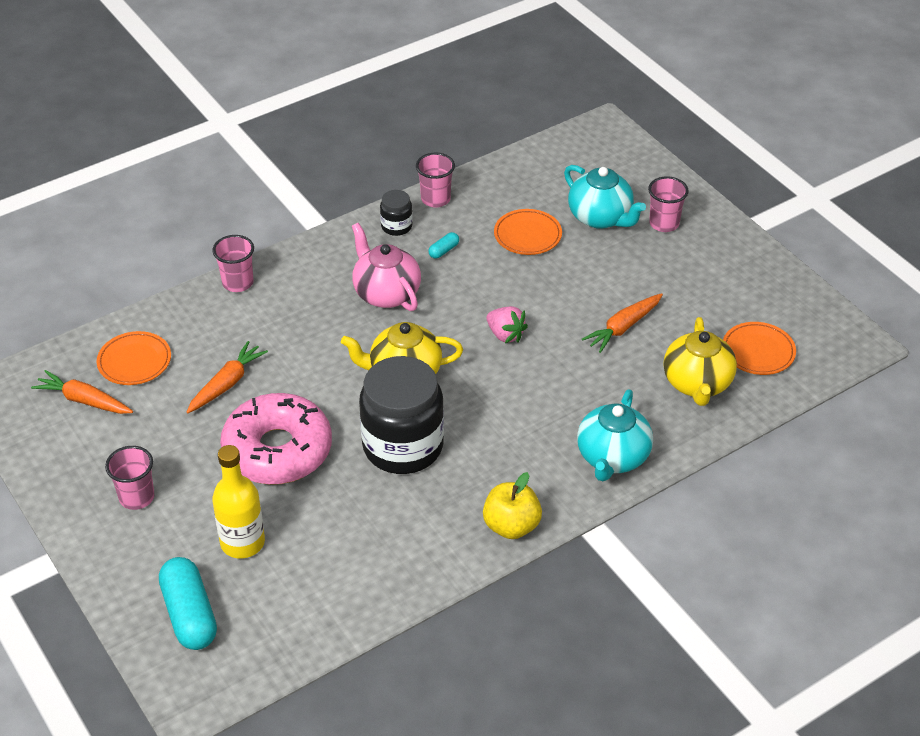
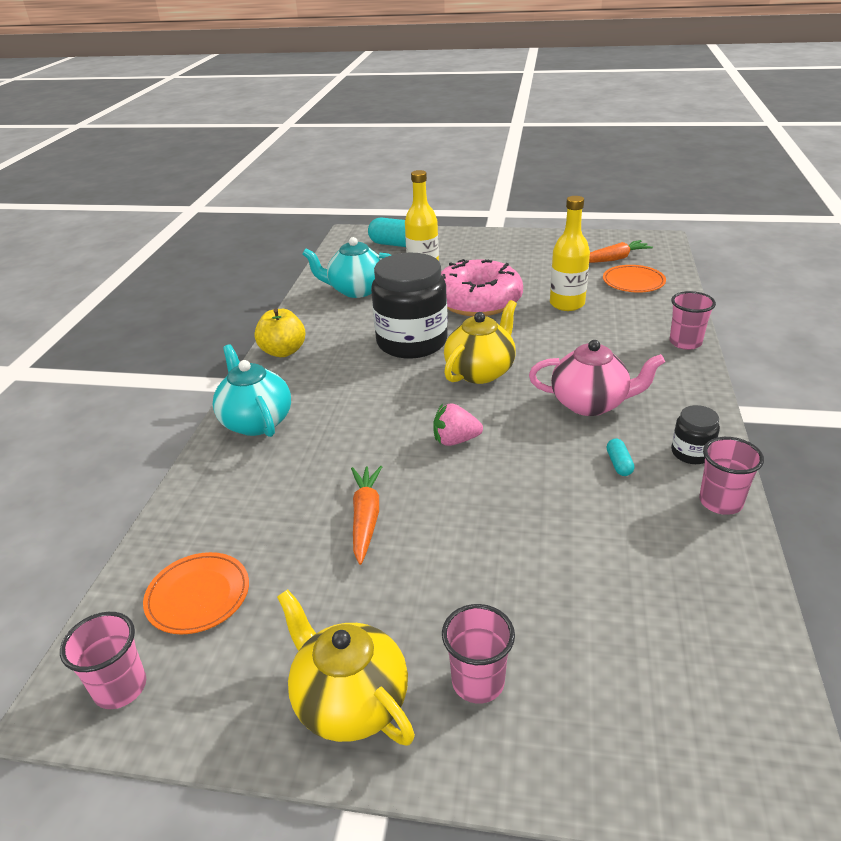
camera: 135 degrees right, 10 degrees down
(137, 497) = (505, 253): pink cup -> pink cup (120, 688)
(227, 384) = (567, 304): orange carrot -> yellow bottle
(527, 235) = (584, 536): orange plate -> none
(601, 217) = (554, 623): turquoise teapot -> turquoise teapot (356, 290)
(697, 384) = (237, 518): yellow teapot -> yellow teapot (350, 702)

